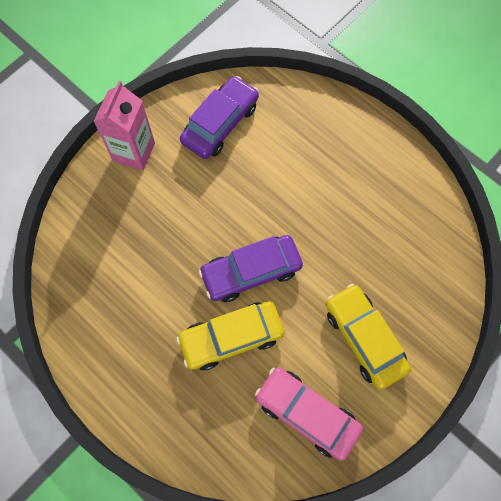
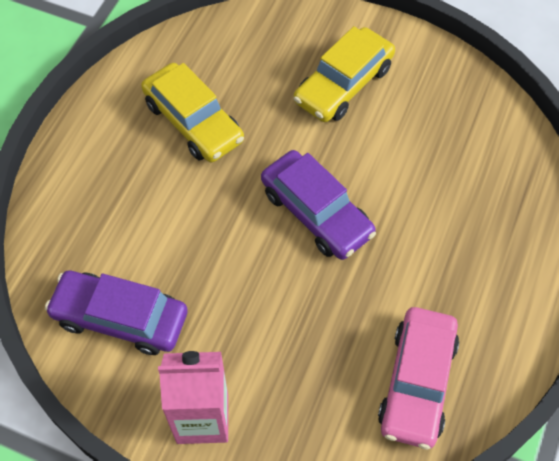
camera: 110 degrees left, 10 degrees down
(231, 337) = (404, 207): yellow car -> yellow car (193, 122)
(307, 413) = (447, 113): pink car -> pink car (417, 382)

